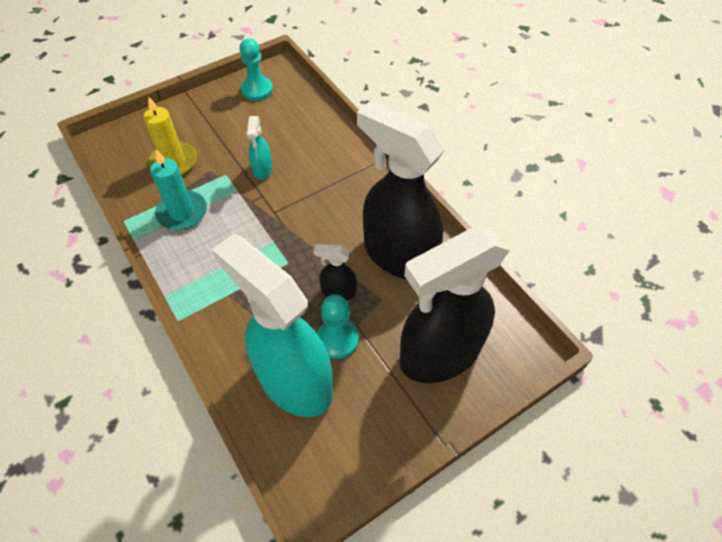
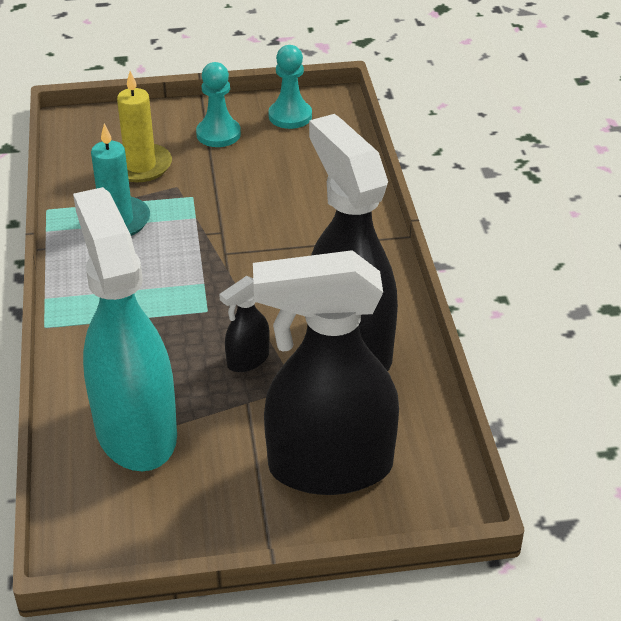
camera: 25 degrees right, 15 degrees down
(262, 170) = (240, 204): turquoise spray bottle -> none
(337, 339) = (214, 408): turquoise pawn -> turquoise pawn (218, 134)
(338, 291) = (247, 360): black spray bottle -> black spray bottle turned 75 degrees counterclockwise

